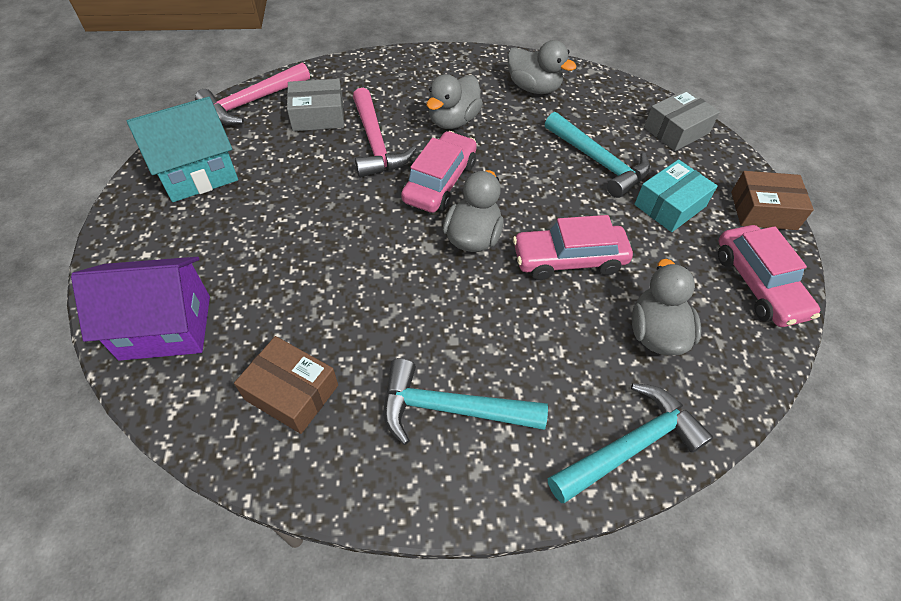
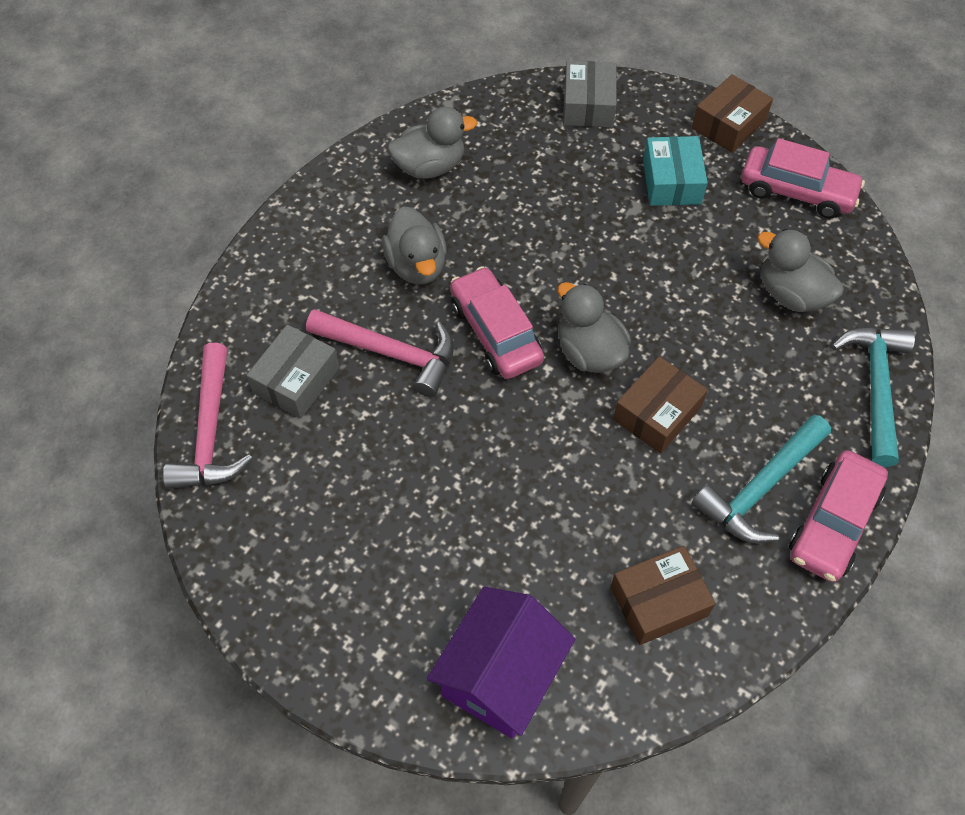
camera: 50 degrees left, 5 degrees up
(198, 174) = (291, 546): turquoise house -> none
(458, 303) = (657, 413): none -> brown box
(568, 259) = (672, 298): pink car -> pink car (833, 523)
(598, 161) = (576, 191): turquoise hammer -> none

